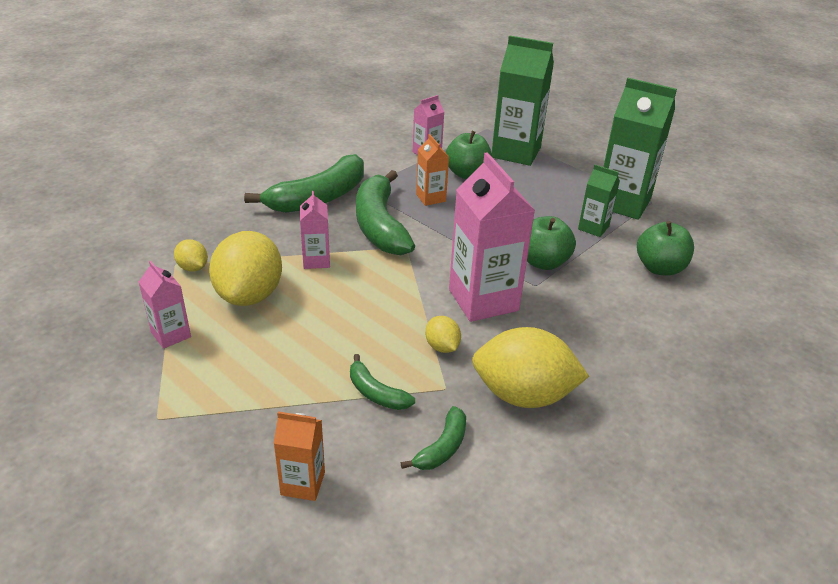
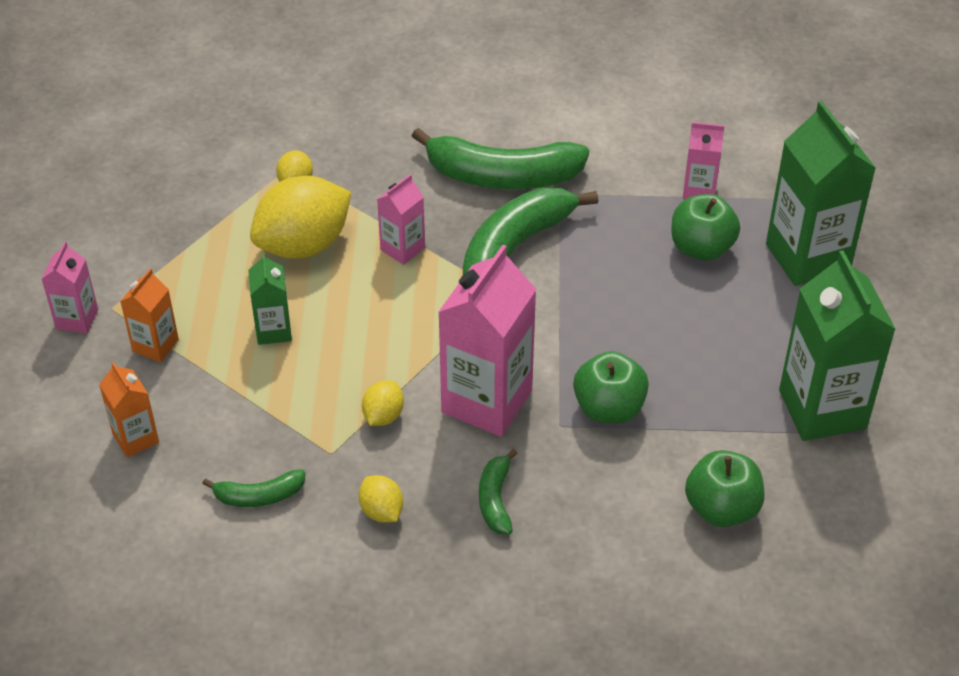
camera: 50 degrees right, 10 degrees up
(171, 335) = (202, 240): pink carton -> pink carton (77, 319)
(376, 393) = (276, 412): green banana -> green banana (495, 499)
(431, 198) = (613, 252): orange carton -> orange carton (155, 345)
(523, 395) = (381, 511): yellow lemon -> yellow lemon, size x0.47
(593, 228) = (731, 412): green carton -> green carton (273, 330)

